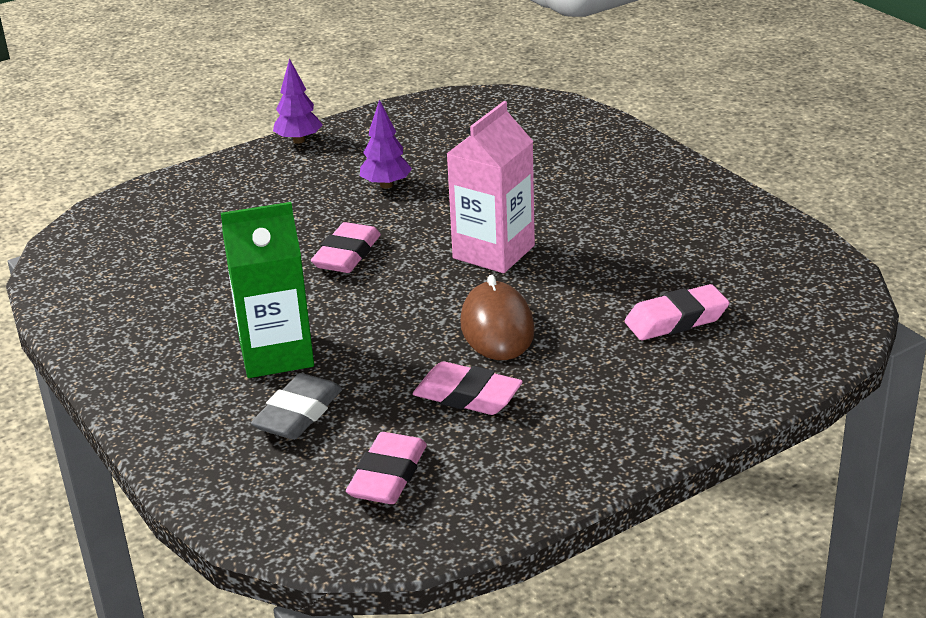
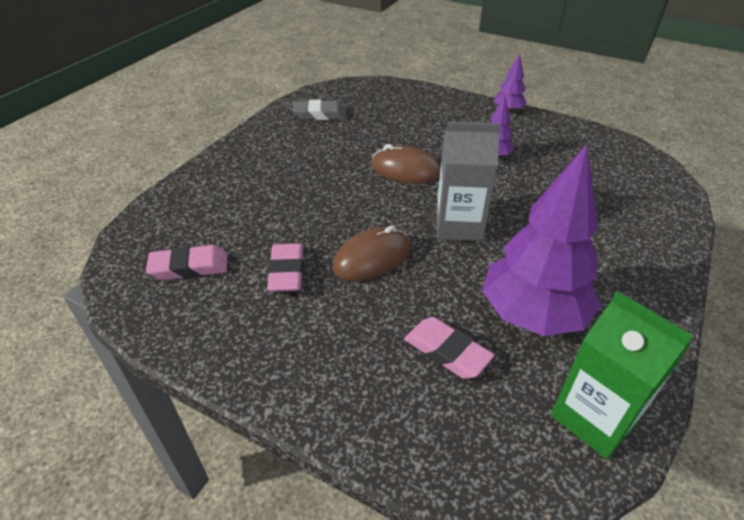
camera: 60 degrees right, 10 degrees up
(276, 354) = (289, 182): green carton -> green carton (594, 417)
(298, 414) = (236, 211): grey eraser -> grey eraser (319, 115)
(347, 255) = (405, 169): pink eraser -> brown mouse
(493, 252) = (458, 225): pink carton -> grey carton
(666, 255) = (532, 315): none -> purple tree

